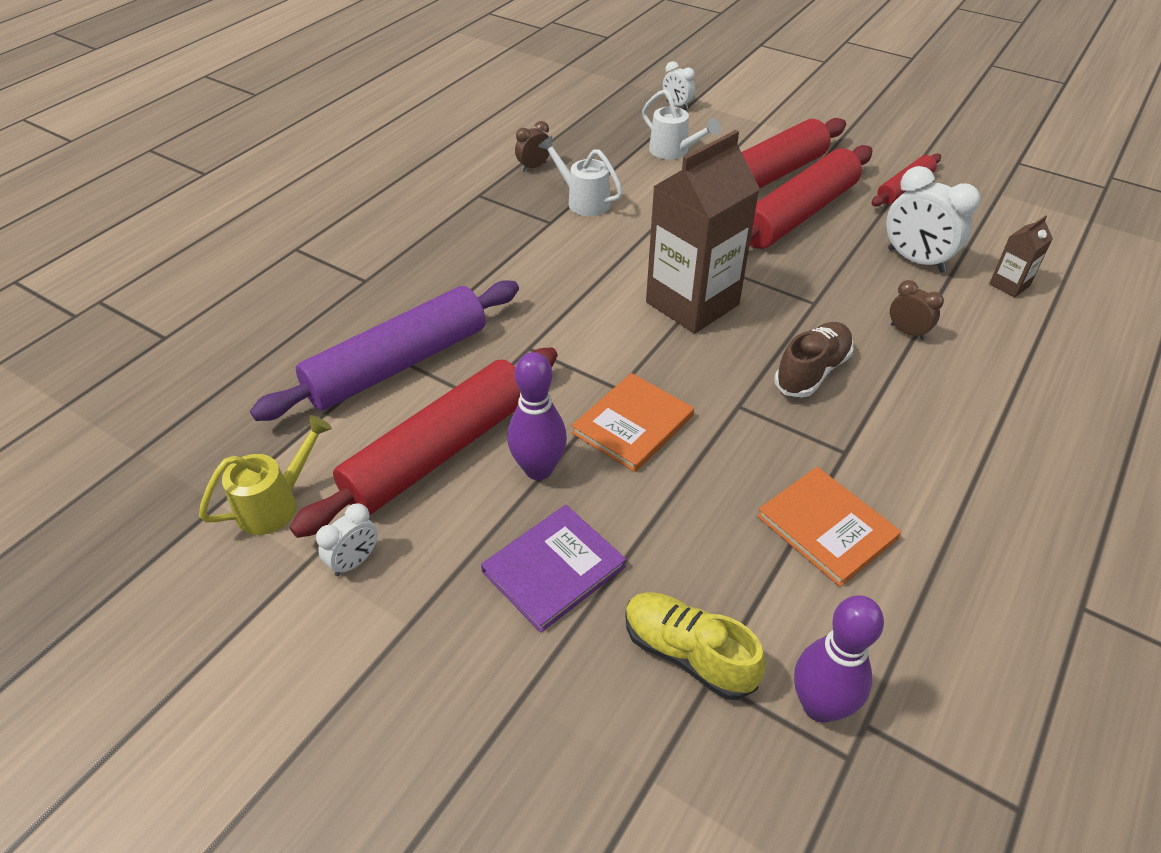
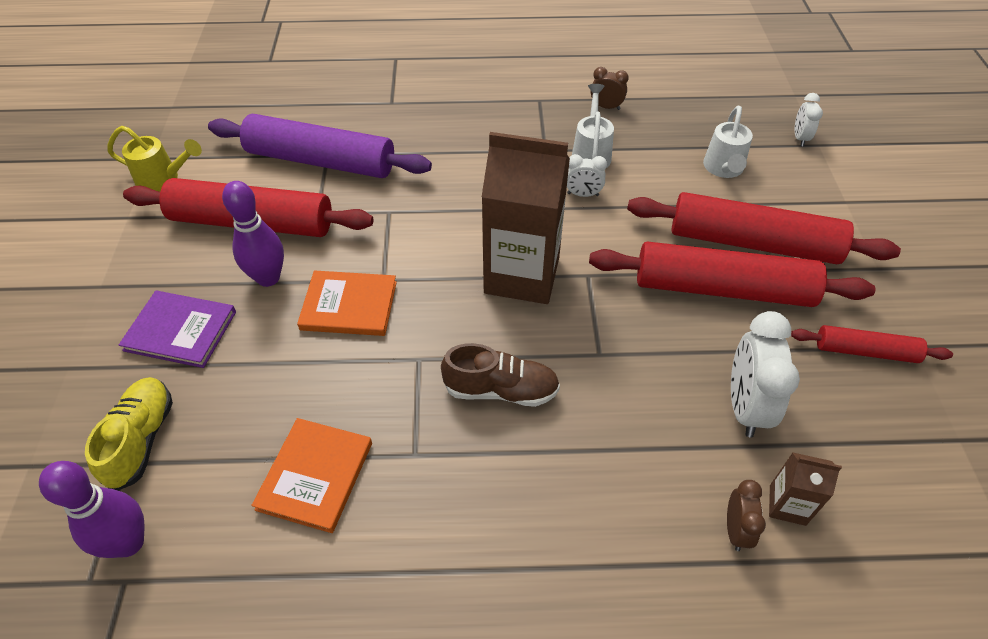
camera: 55 degrees right, 5 degrees up
(355, 561) = (137, 236): white clock -> white clock (583, 194)
(907, 332) = (620, 441): brown clock -> brown clock (735, 530)

